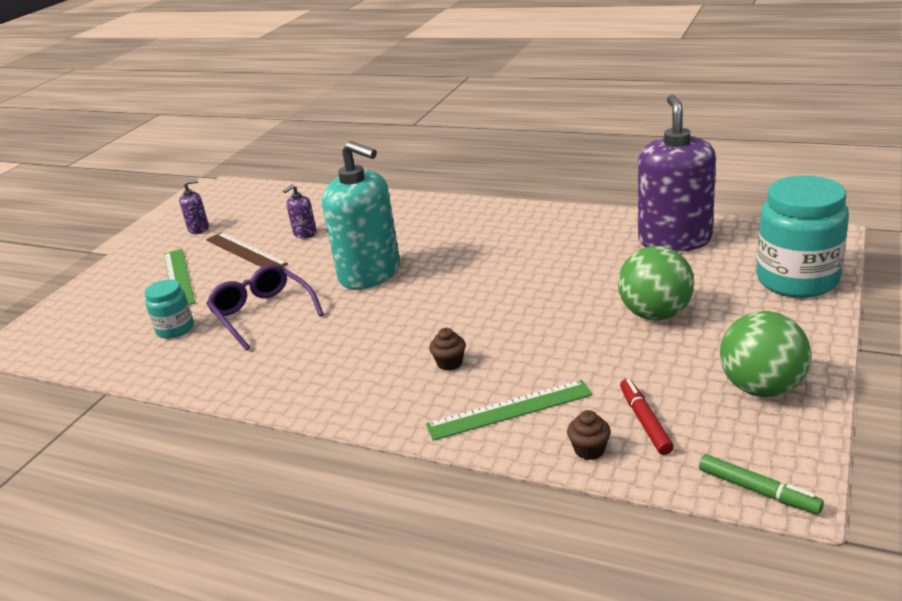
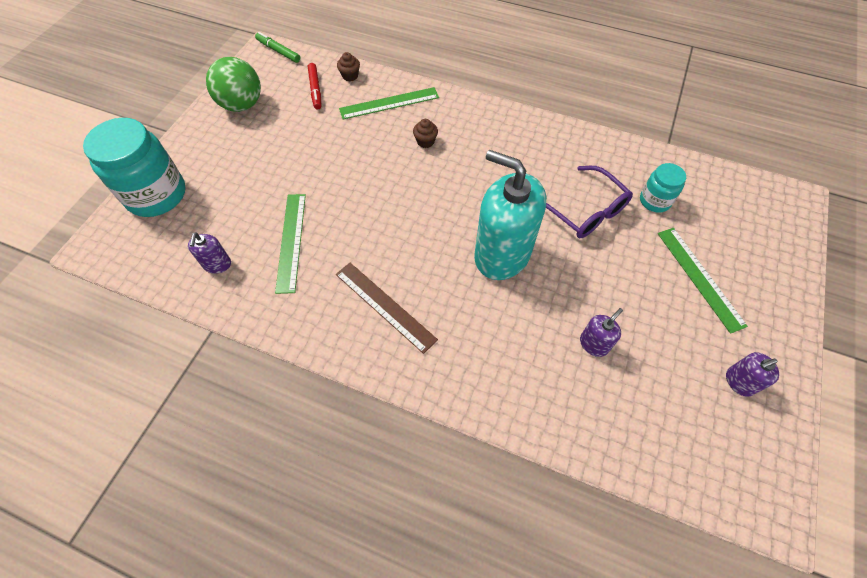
camera: 175 degrees right, 30 degrees up
(245, 252) = (649, 316): brown ruler -> brown ruler (385, 306)
(602, 261) = (291, 241): none -> green ruler
(655, 314) = (275, 171): green ball -> none
(674, 240) = (217, 264): purple soap dispenser -> purple soap dispenser, size x0.43

